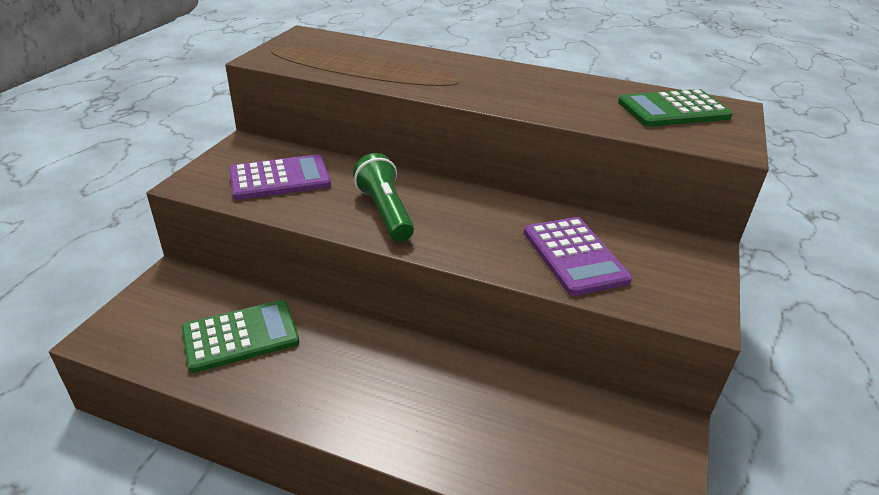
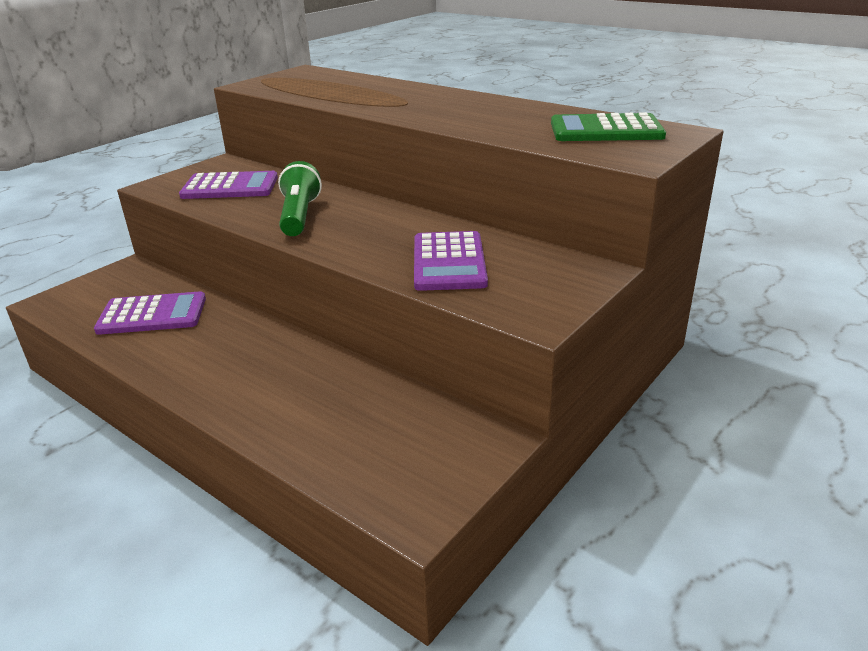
camera: 20 degrees right, 5 degrees down
(240, 336) = (152, 315): green calculator -> purple calculator

